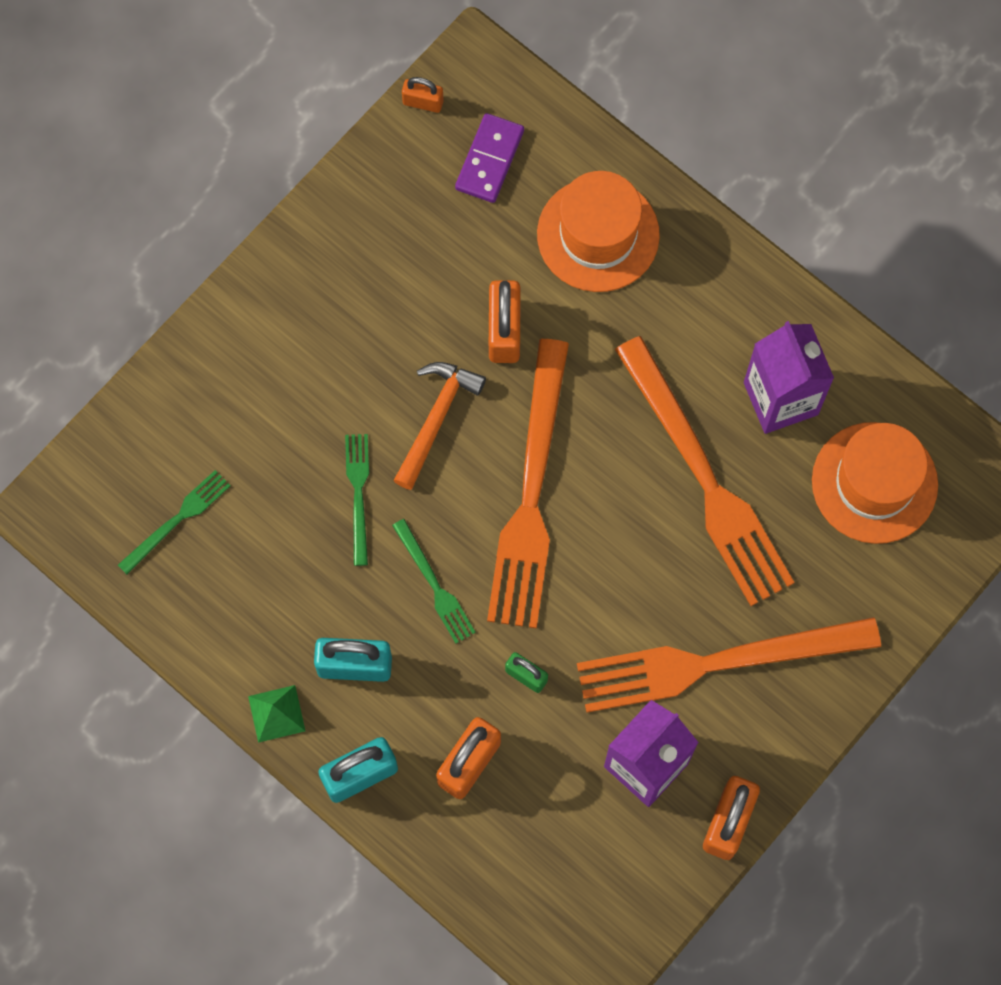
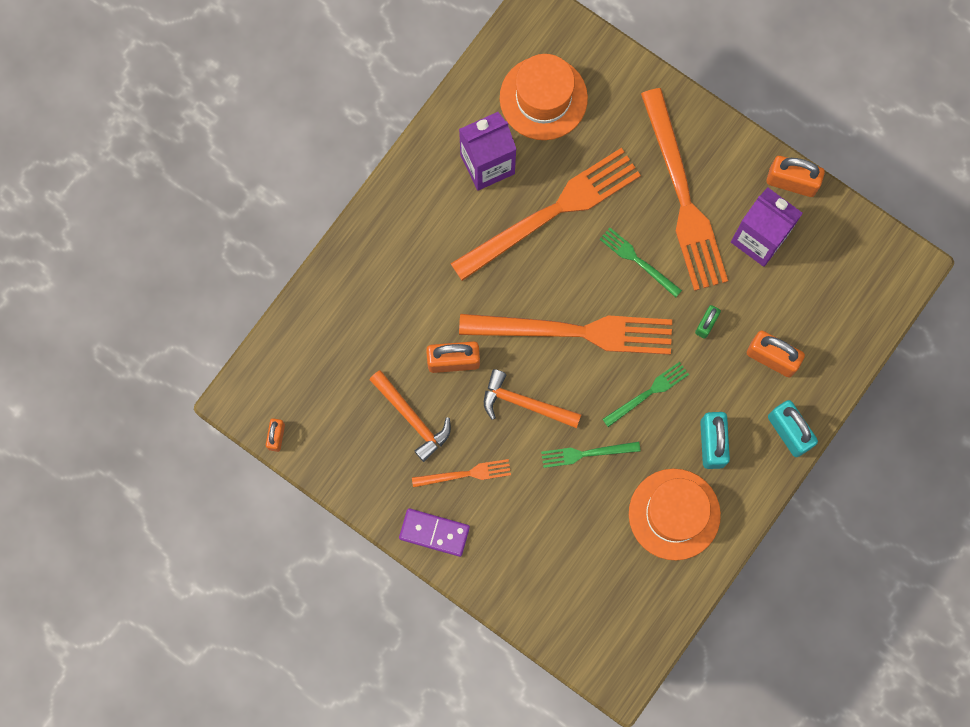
camera: 95 degrees left, 5 degrees up
(177, 519) = (619, 582): green fork -> green fork (638, 261)
(276, 713) = (752, 494): green pyramid -> none
(347, 334) = (465, 474): none -> orange fork
(431, 272) = (412, 418): none -> orange hammer
(490, 160) = (319, 383): purple domino -> purple domino (434, 532)
(598, 235) = (373, 300): orange hat -> orange hat (674, 514)

